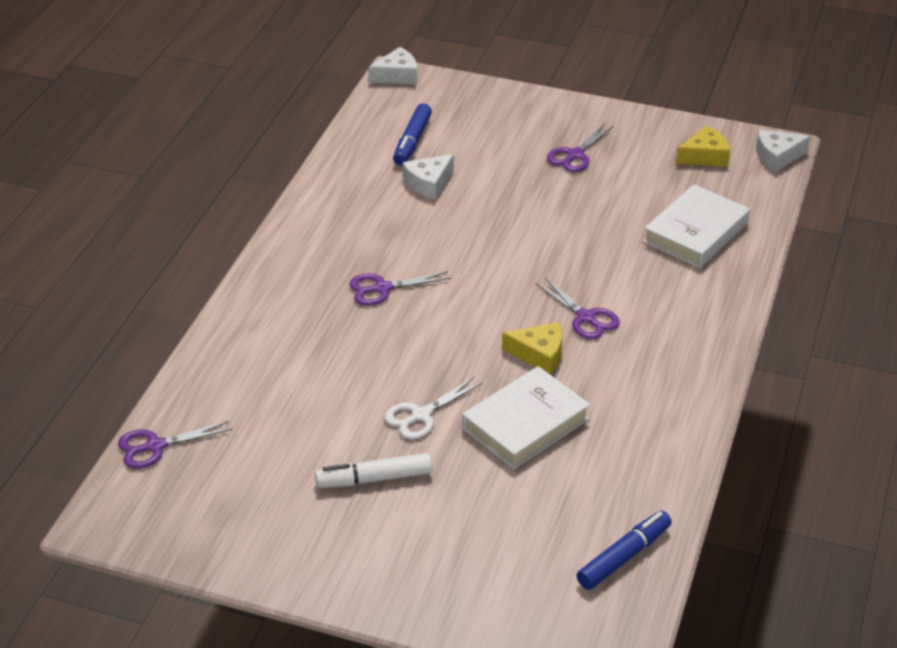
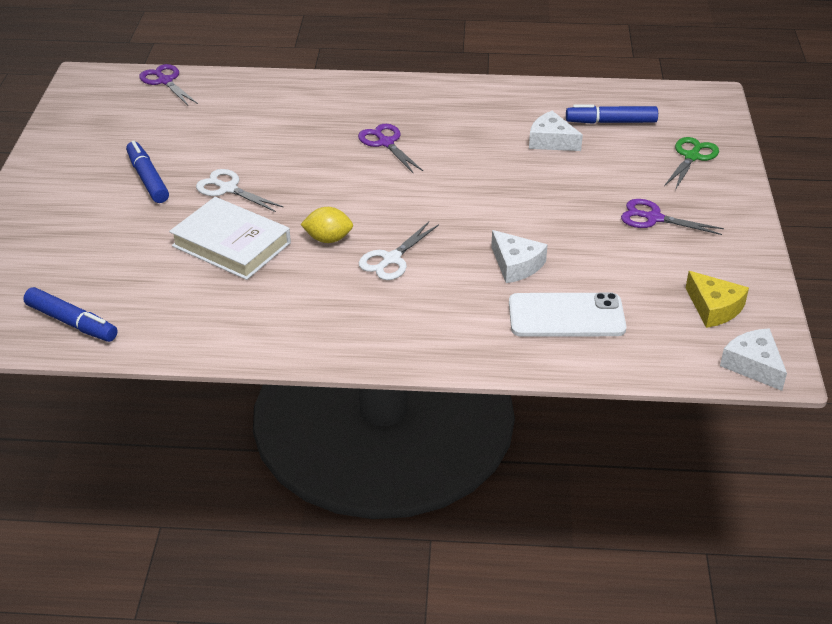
camera: 75 degrees right, 0 degrees up
(374, 479) = (148, 179): white marker -> blue marker
(397, 75) = (713, 96): white cheese -> white cheese (516, 265)
(490, 112) = (692, 157): none -> green scissors
(539, 354) = (328, 239): yellow cheese -> yellow lemon
(585, 317) = (391, 259): purple scissors -> white scissors
(696, 232) = (566, 316): white book -> white phone

